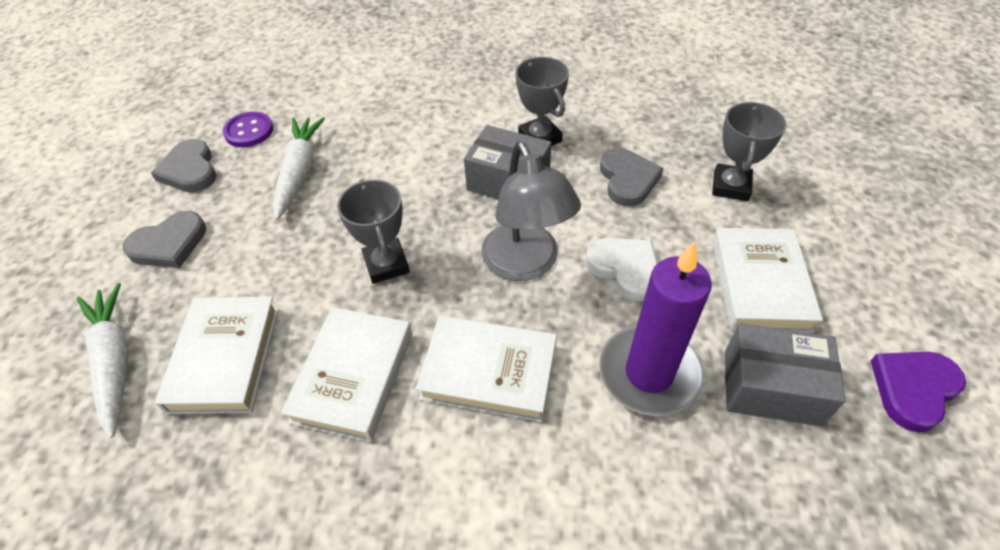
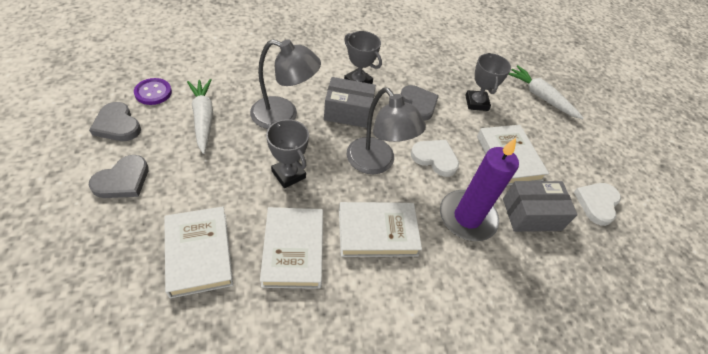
camera: 25 degrees left, 0 degrees up
(114, 361) = (114, 269): white carrot -> white carrot (540, 97)
(410, 178) = (283, 115): none -> grey lamp
(913, 389) = (597, 203): purple heart -> white heart

